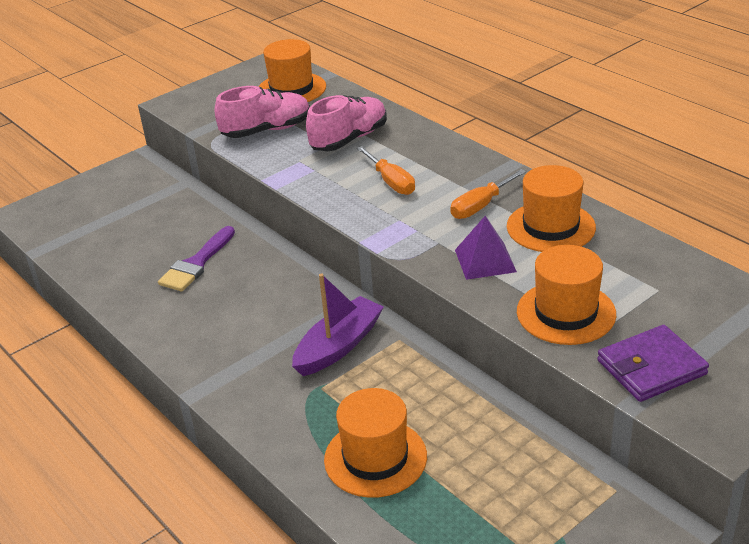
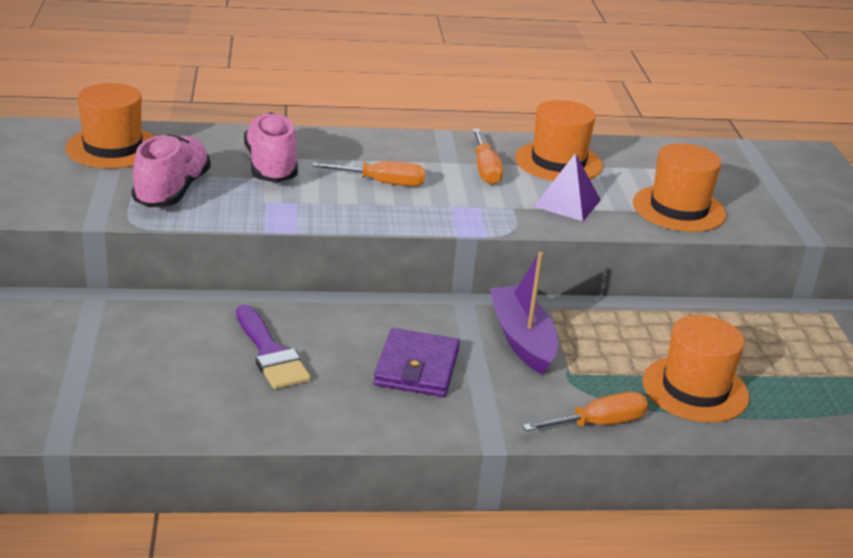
camera: 60 degrees left, 5 degrees down
(269, 429) = (598, 424): none -> orange screwdriver
(651, 367) = (779, 213): purple wallet -> purple wallet (417, 368)

